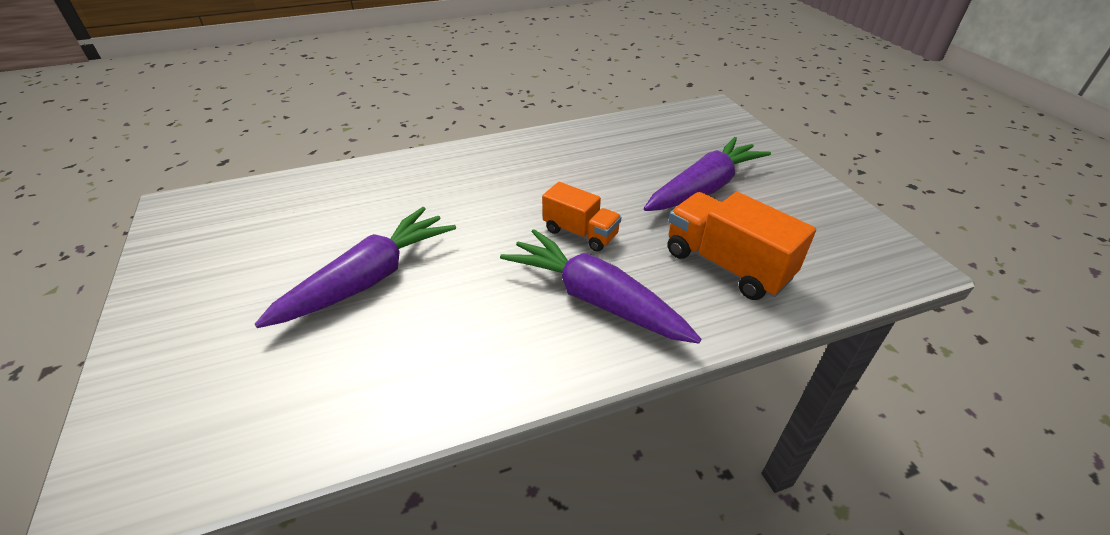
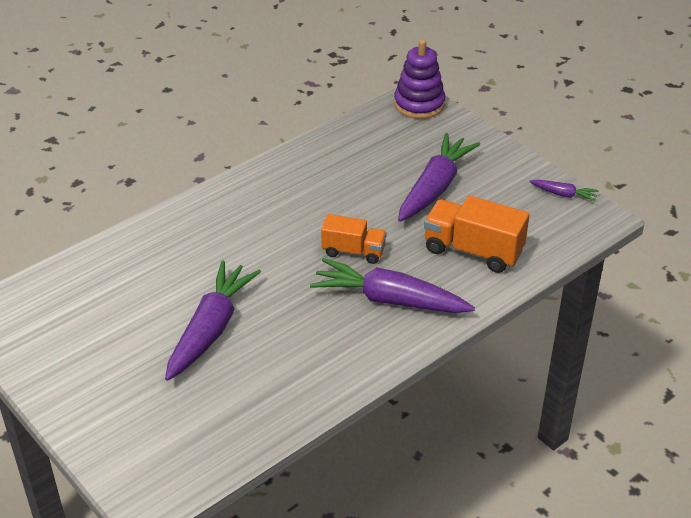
camera: 20 degrees left, 0 degrees up
(716, 114) = (419, 104): none -> purple stacking toy
(863, 227) = (564, 194): none -> purple carrot

